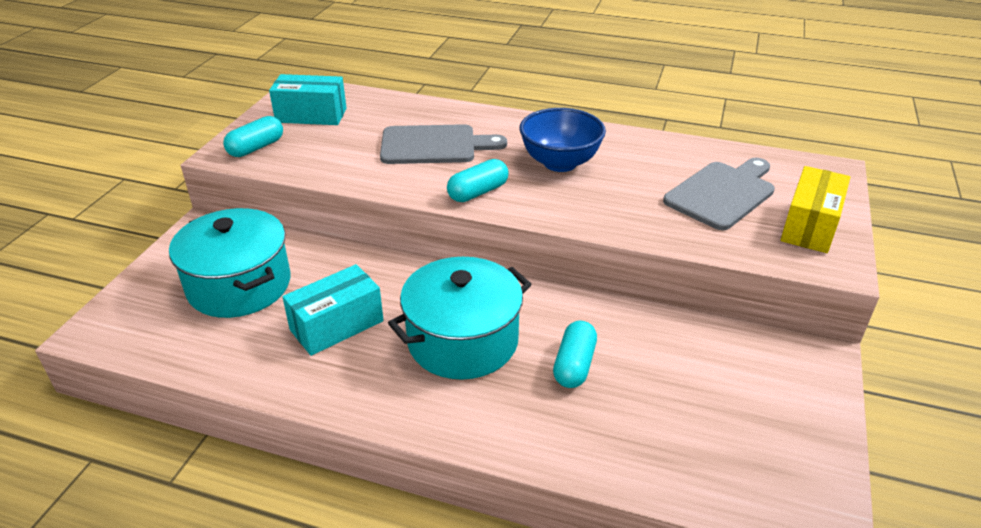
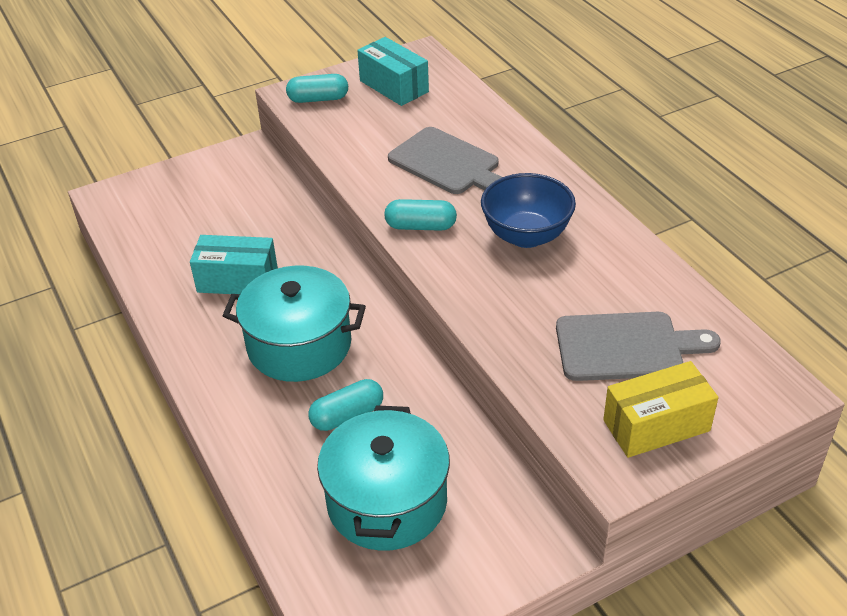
camera: 45 degrees right, 5 degrees up
(239, 285) = (217, 211): turquoise pot -> turquoise pot (387, 502)

